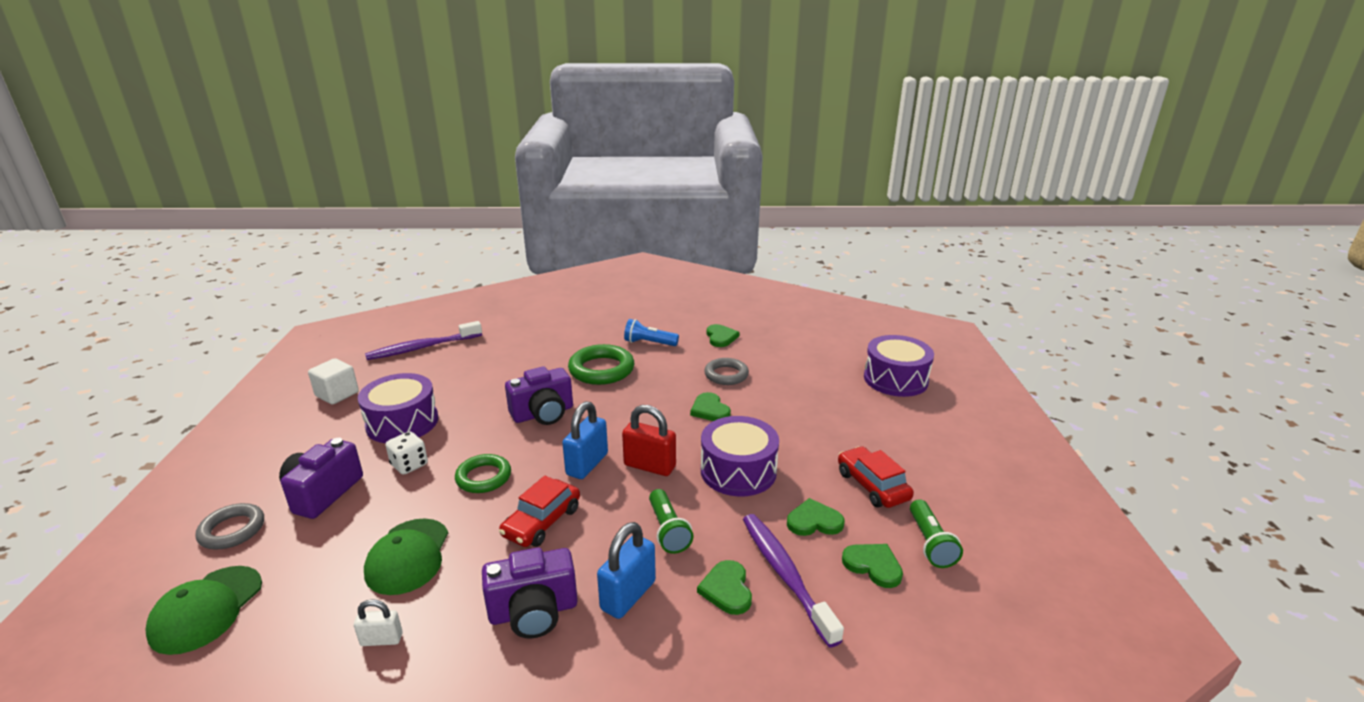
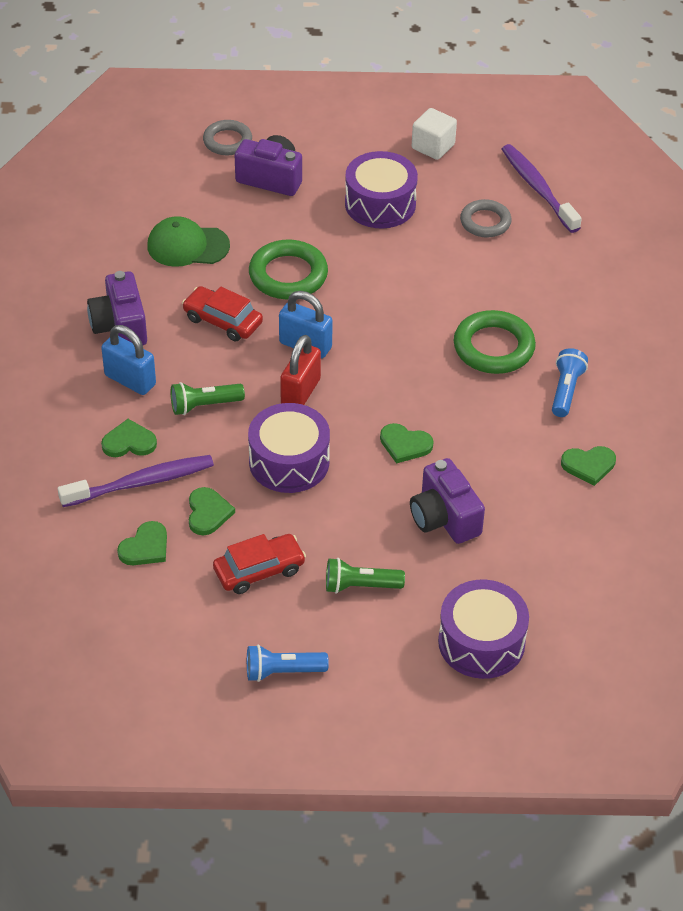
camera: 90 degrees right, 20 degrees up
(206, 609) = (144, 156): green cap -> none
(381, 639) = (105, 249): white padlock -> none
(409, 465) = (309, 223): white dice -> none
(483, 477) = (288, 275): green ring -> green ring, size x1.50
(543, 414) = (396, 305): purple camera -> purple camera (444, 518)
(710, 410) = (405, 444): green heart -> green heart turned 135 degrees counterclockwise
(726, 375) = (486, 464): grey ring -> grey ring (485, 222)
(930, 543) = (169, 598): green flashlight -> green flashlight (360, 586)
(975, 469) = (283, 671): none -> blue flashlight

